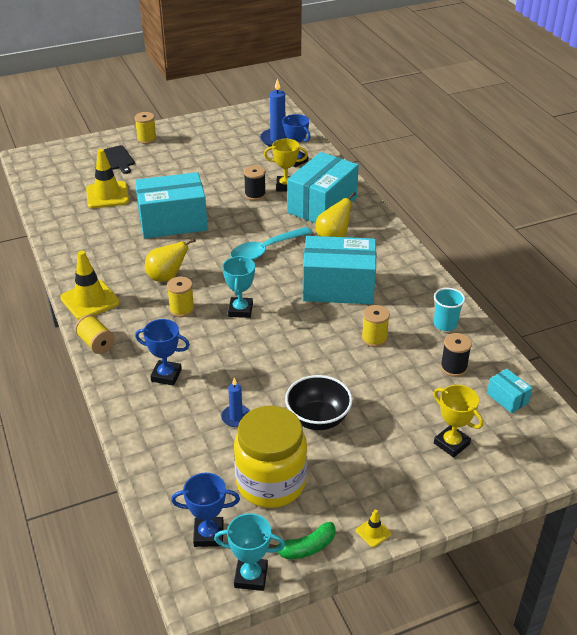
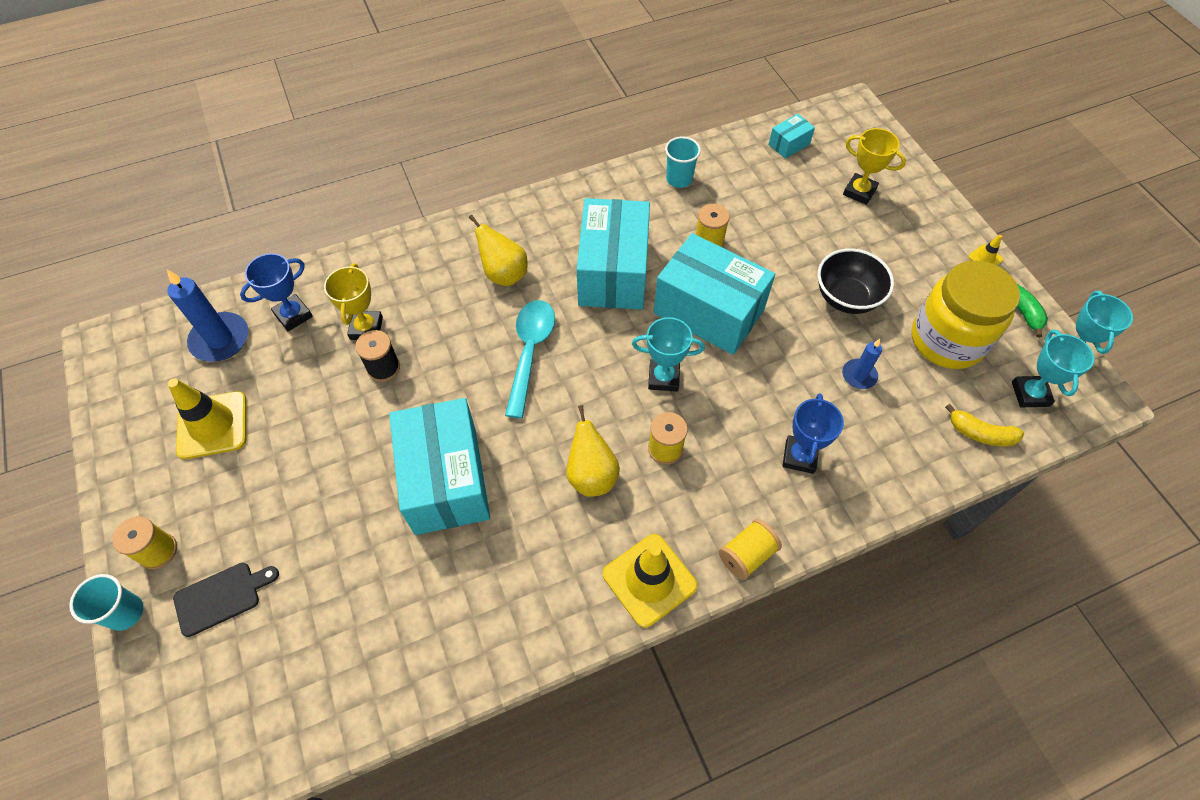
camera: 90 degrees left, 20 degrees up
(107, 195) = (348, 597): yellow traffic cone -> yellow traffic cone (212, 425)
(116, 135) = (125, 612): none -> turquoise cup
(172, 489) = (980, 433): none -> yellow banana
(208, 534) = (1030, 394): blue trophy -> turquoise trophy
(265, 250) = (530, 352): turquoise spoon -> turquoise spoon turned 135 degrees counterclockwise
(322, 205) = (424, 284): turquoise box -> turquoise box (709, 311)
(451, 444) = (859, 192): yellow trophy -> yellow trophy turned 75 degrees clockwise
(453, 367) = (749, 179): black spool -> none

